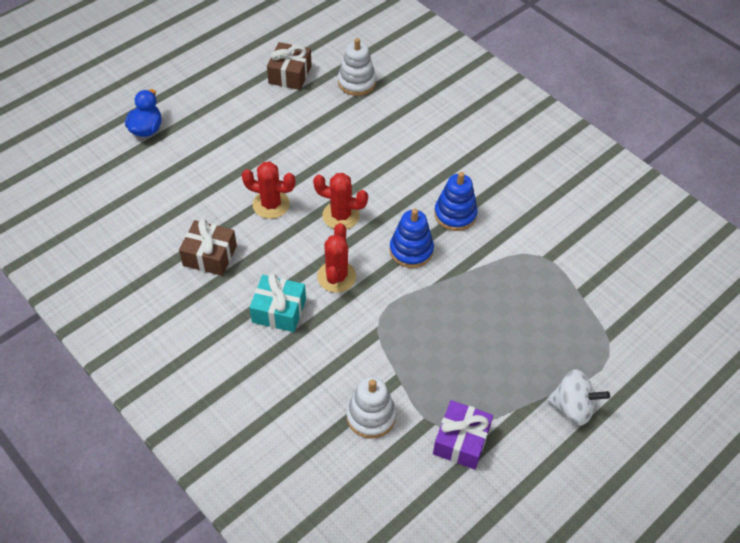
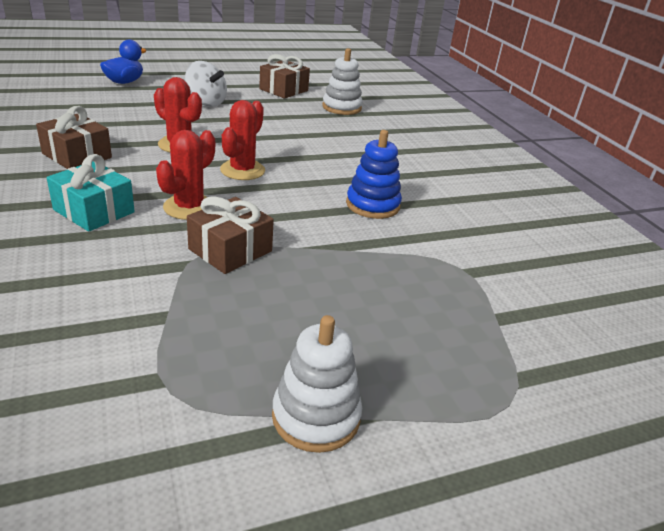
camera: 20 degrees right, 20 degrees down
(341, 215) = (242, 170): red cactus -> red cactus turned 75 degrees clockwise
(371, 416) = (85, 341): white stacking toy -> white stacking toy (316, 416)
(394, 307) = (230, 250): none -> brown gift
(411, 250) = (296, 215): blue stacking toy -> none
(461, 441) = (184, 424): purple gift -> none
(572, 407) = (408, 451): white spinning top -> white spinning top (206, 102)

